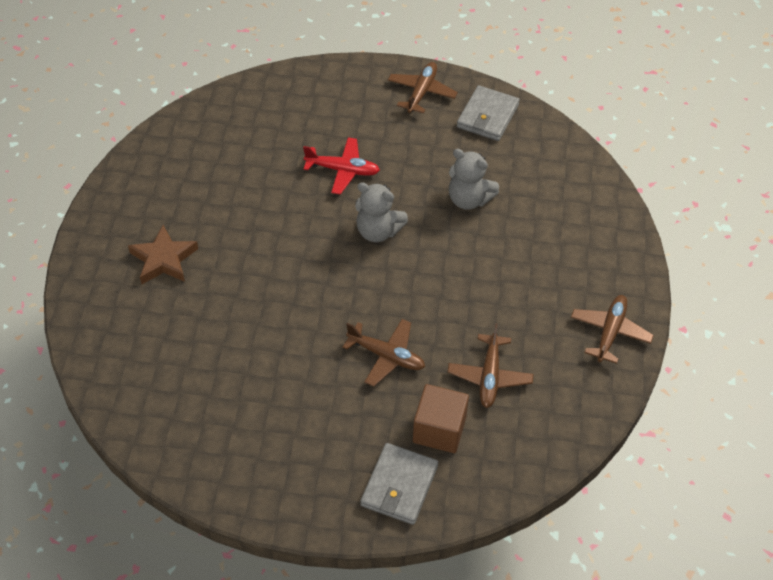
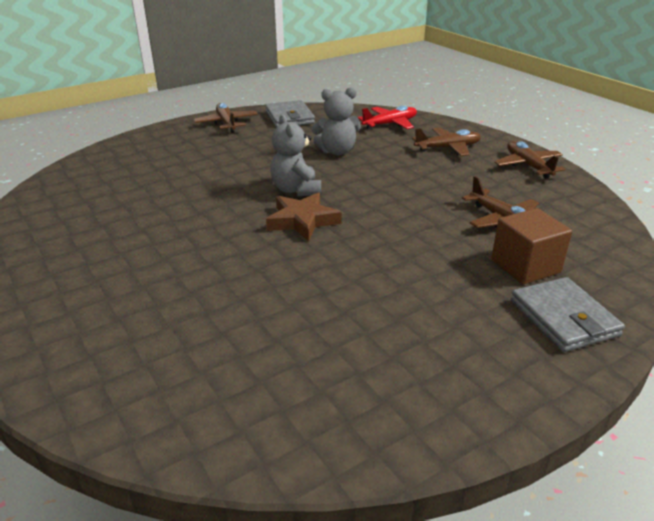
camera: 40 degrees left, 20 degrees down
(163, 259) = (111, 292): brown star -> brown star (302, 221)
(343, 170) = (220, 174): red plane -> red plane (390, 124)
(378, 231) = (296, 190): grey teddy bear -> grey teddy bear turned 90 degrees clockwise
(386, 356) = (414, 248): brown plane -> brown plane (448, 148)

